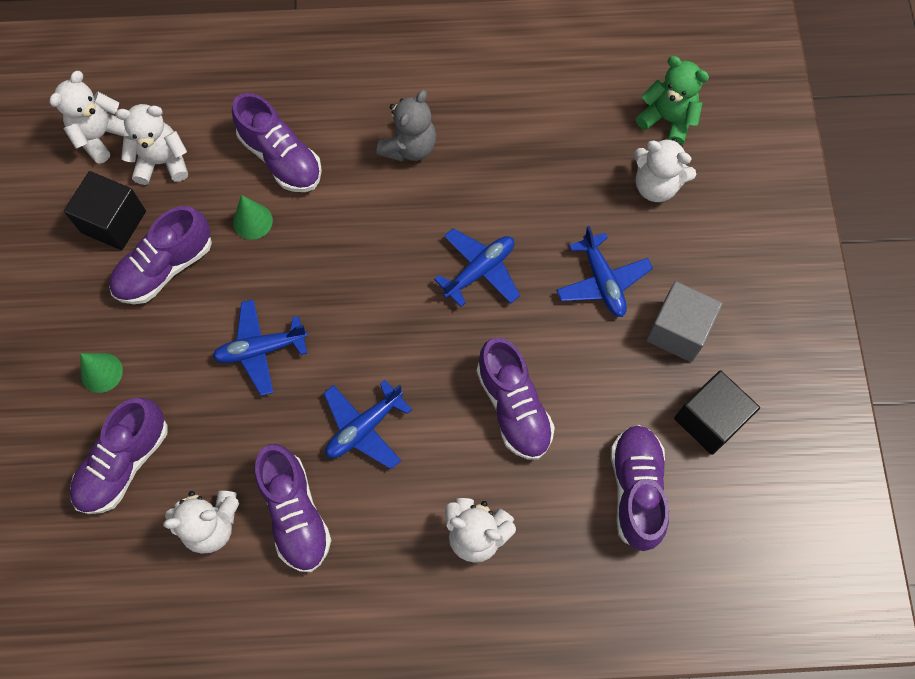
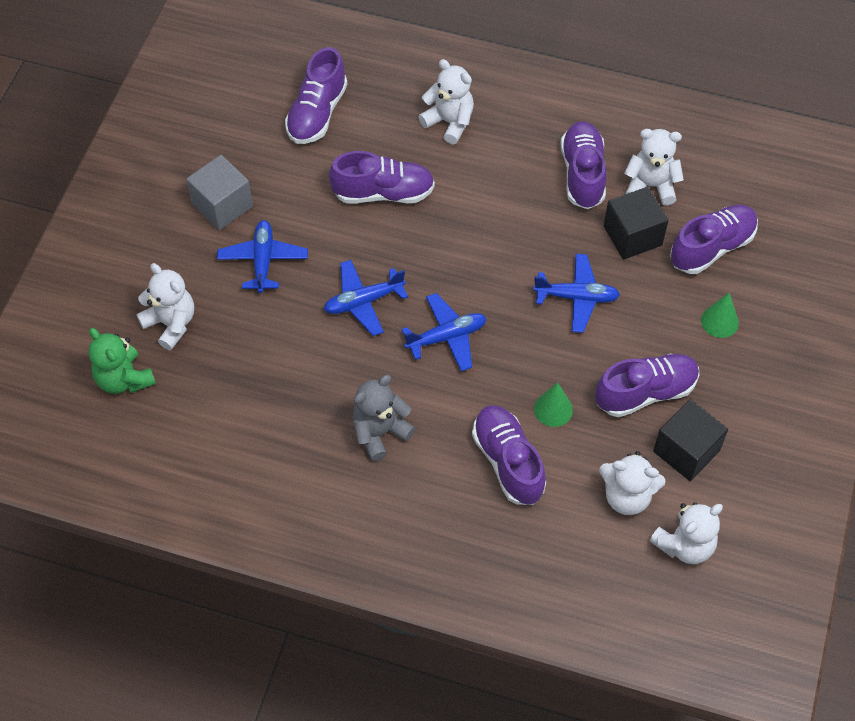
camera: 160 degrees left, 10 degrees down
(364, 428) = (509, 214): blue plane -> blue plane (446, 337)
(513, 407) = (383, 193): purple shoe -> purple shoe turned 90 degrees clockwise
(709, 419) = (235, 139): black cube -> black cube (632, 236)

